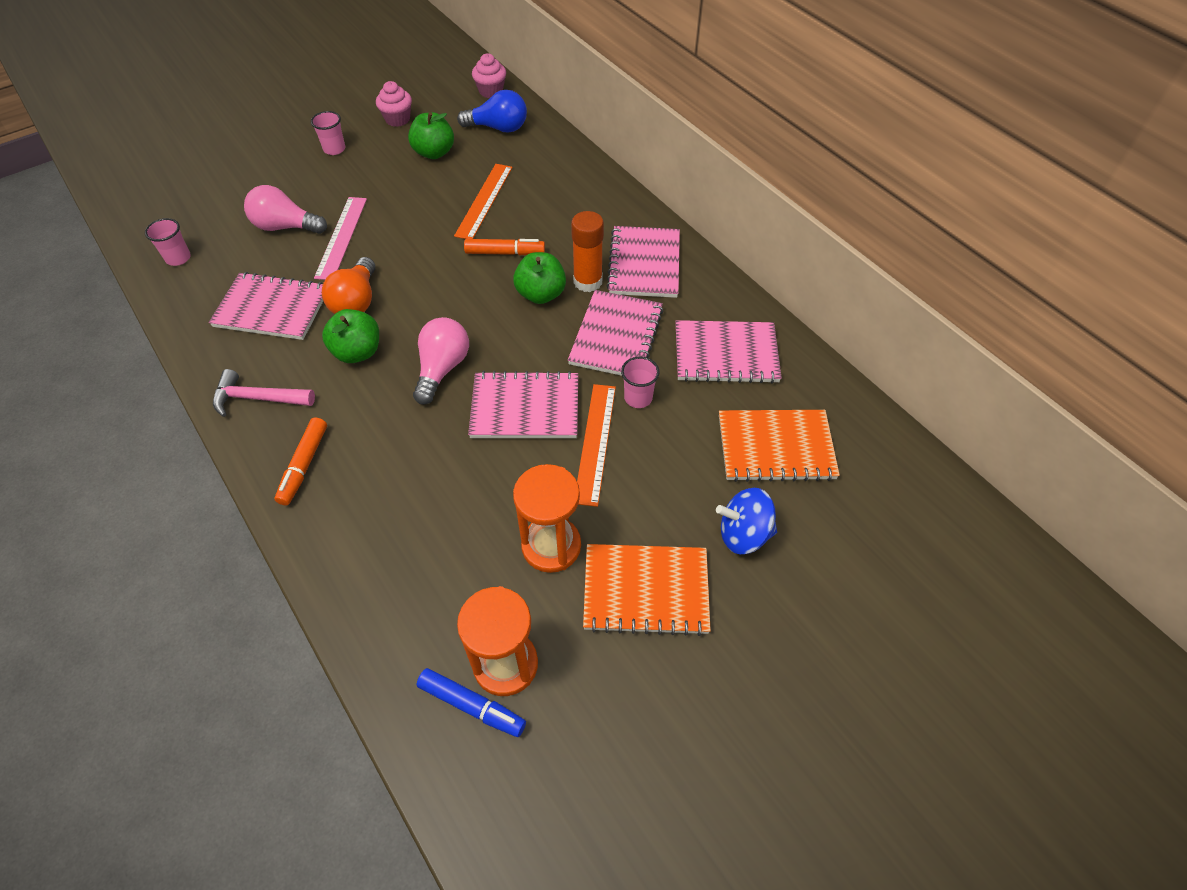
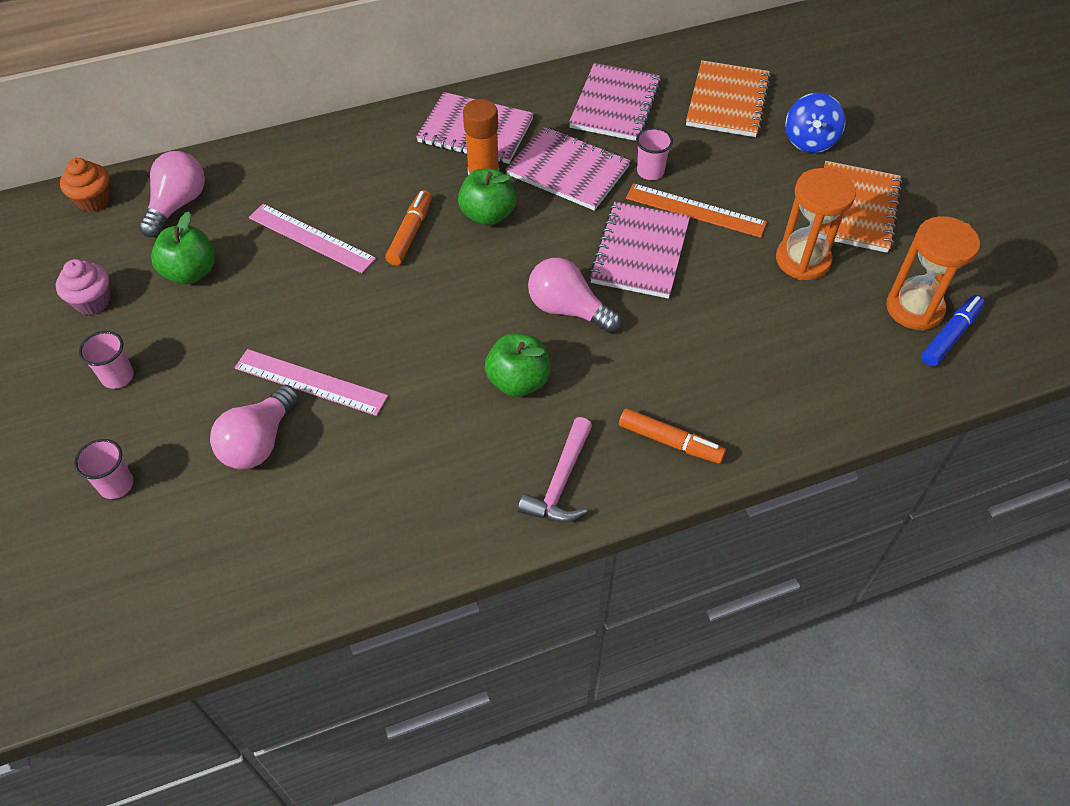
camera: 75 degrees left, 0 degrees up
(178, 258) = (264, 574): pink cup -> pink cup (116, 485)
(272, 308) = (413, 463): pink notebook -> none
(356, 301) = (434, 376): orange light bulb -> none
(484, 201) = (311, 238): orange ruler -> pink ruler
(491, 91) = (94, 200): pink cupcake -> orange cupcake
(498, 128) = (177, 205): blue light bulb -> pink light bulb

